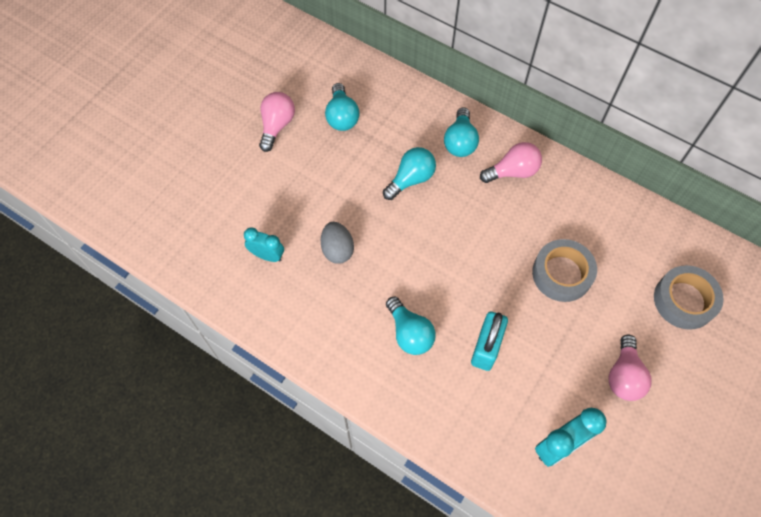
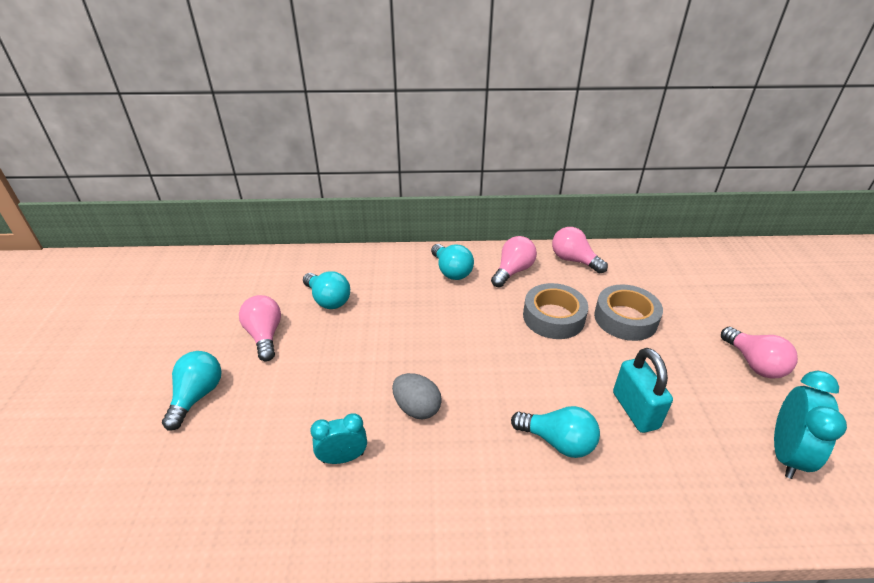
camera: 35 degrees left, 25 degrees down
(411, 179) = (435, 315): turquoise light bulb -> turquoise light bulb (197, 396)
(579, 191) = (573, 260): none -> pink light bulb
(684, 300) = (722, 290): grey tape -> grey tape (553, 317)

